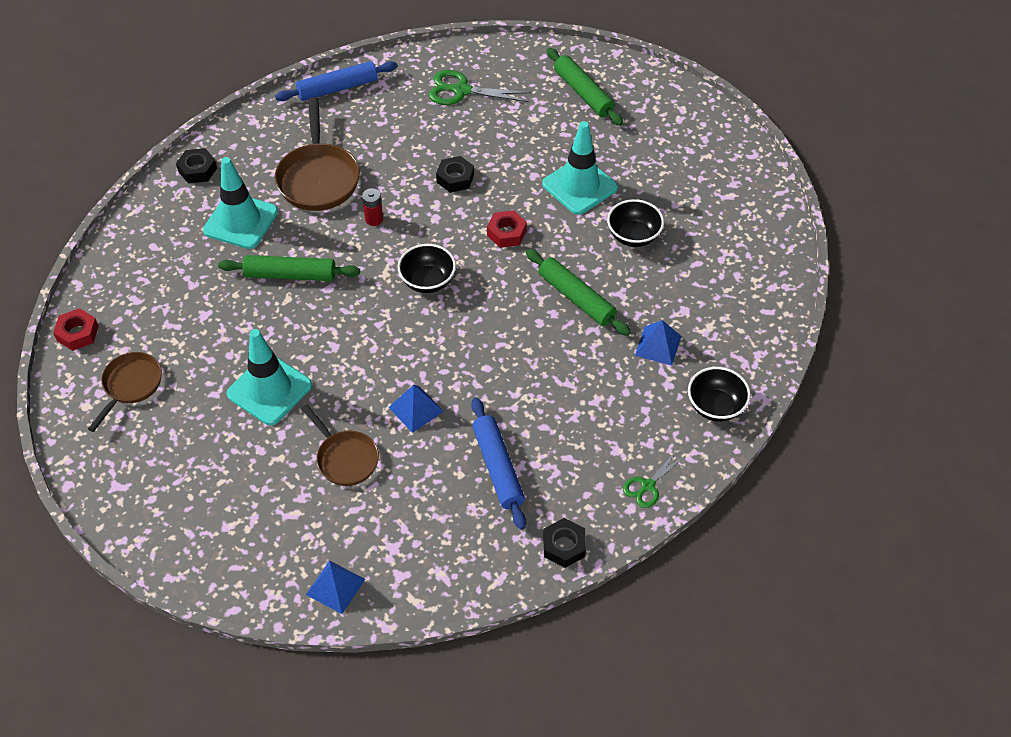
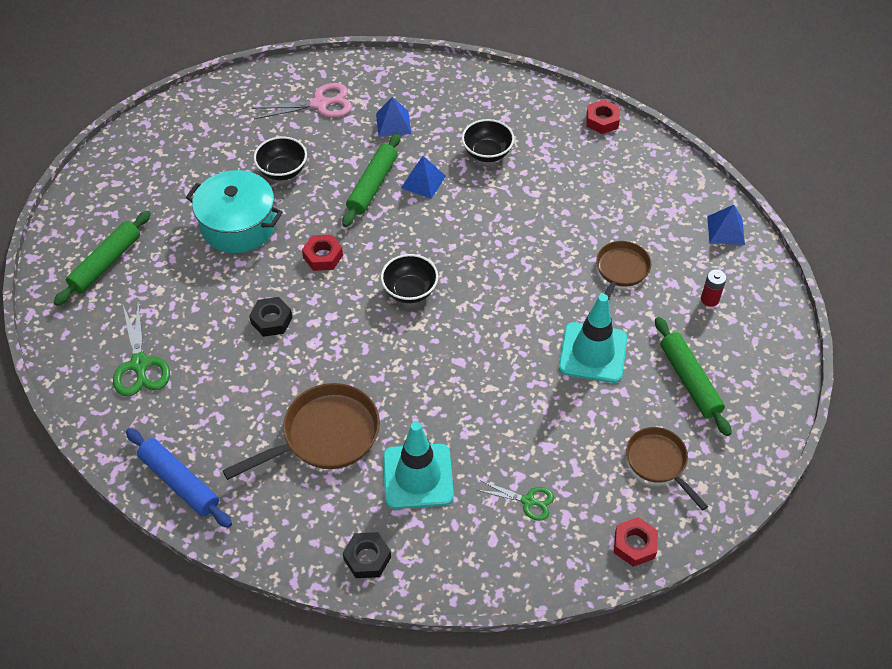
camera: 115 degrees left, 0 degrees up
(131, 385) = (658, 462): brown pan -> brown pan turned 60 degrees clockwise
(290, 275) = (461, 399): green rolling pin -> green rolling pin (689, 381)
(374, 219) = (357, 363): red battery -> red battery (709, 299)
(416, 409) = (546, 245): blue pyramid -> blue pyramid (423, 182)
(498, 467) = (564, 177): blue rolling pin -> none
(564, 546) = (602, 121): black nut -> red nut
(579, 186) = (238, 225): turquoise traffic cone -> turquoise pot
(647, 486) = (524, 94): green scissors -> green scissors (528, 501)
(715, 406) = (432, 78): black bowl -> black bowl (487, 153)
(718, 294) = (320, 104): none -> pink scissors

